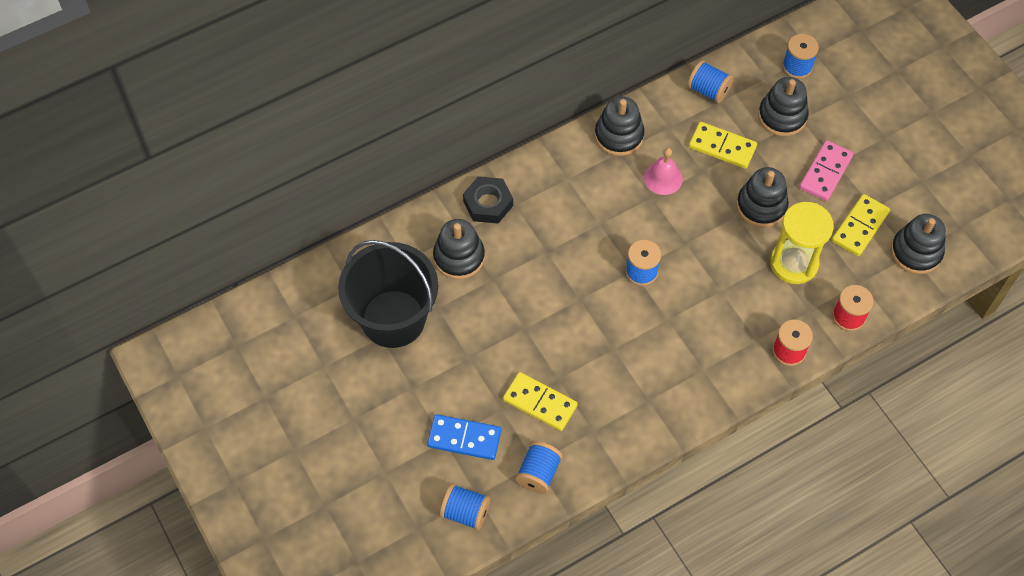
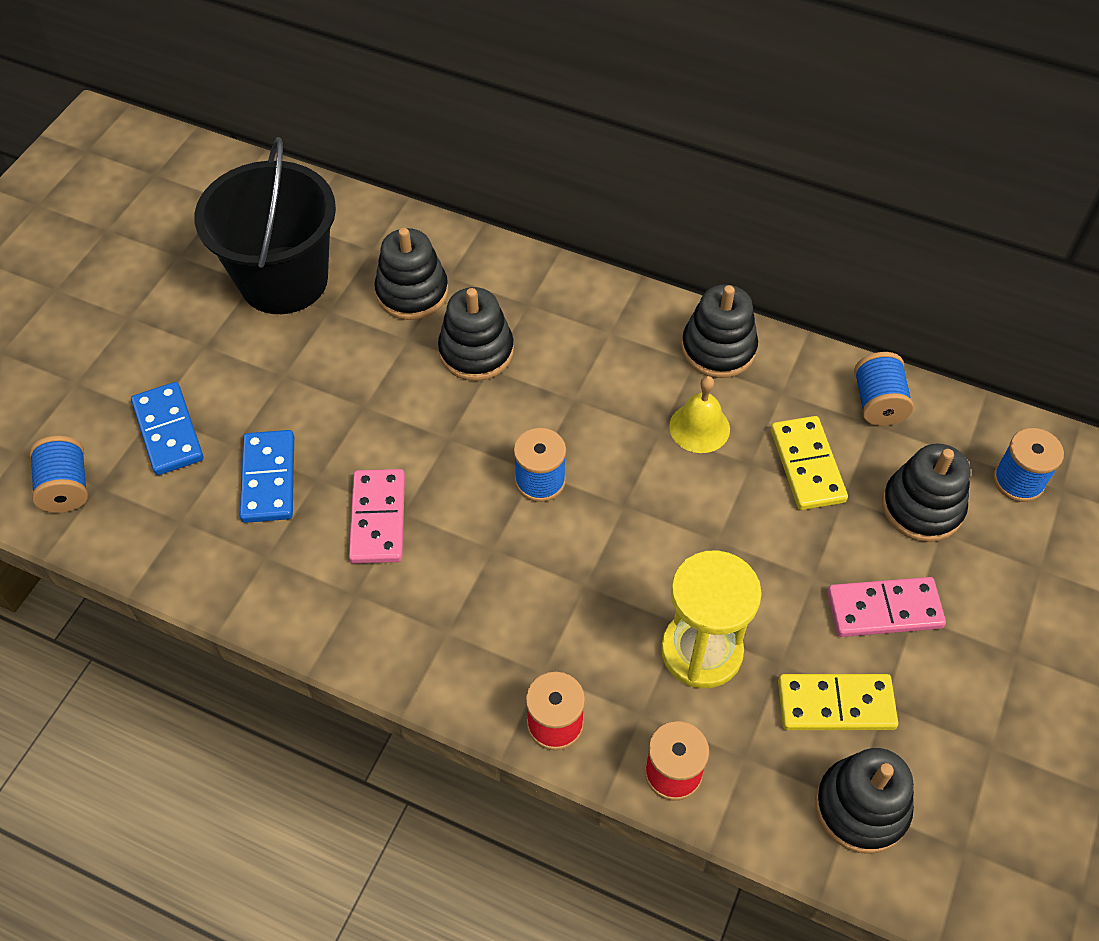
camera: 55 degrees right, 5 degrees down
(488, 203) = (508, 279): black nut -> none
(538, 473) = (167, 532): blue spool -> none
(540, 403) = (269, 479): yellow domino -> blue domino
(608, 363) = (378, 518): none -> pink domino
(663, 178) = (699, 427): pink bell -> yellow bell
(761, 206) = (758, 561): black stacking toy -> black stacking toy (476, 351)

